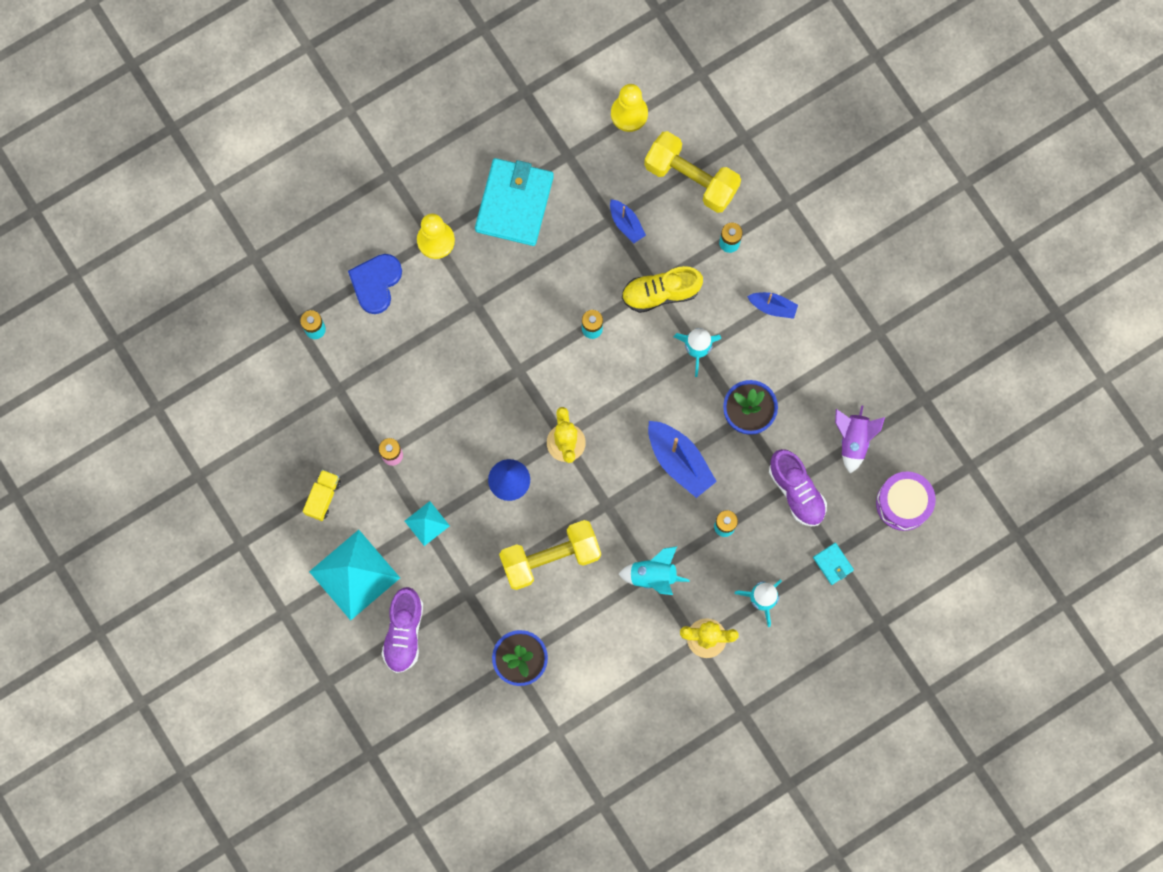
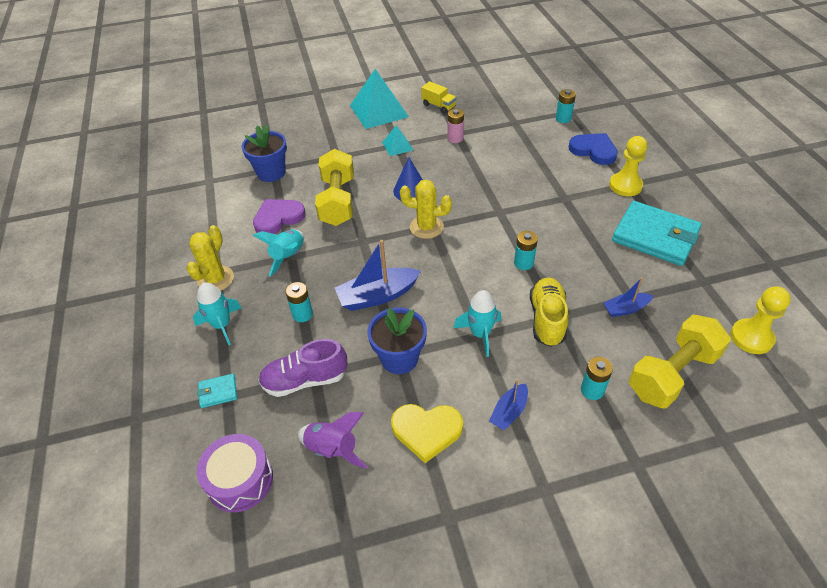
camera: 110 degrees right, 30 degrees down
(404, 633) = (327, 125): purple shoe -> none
(597, 615) = (278, 218): none -> purple heart
(812, 369) = (426, 431): none -> yellow heart

